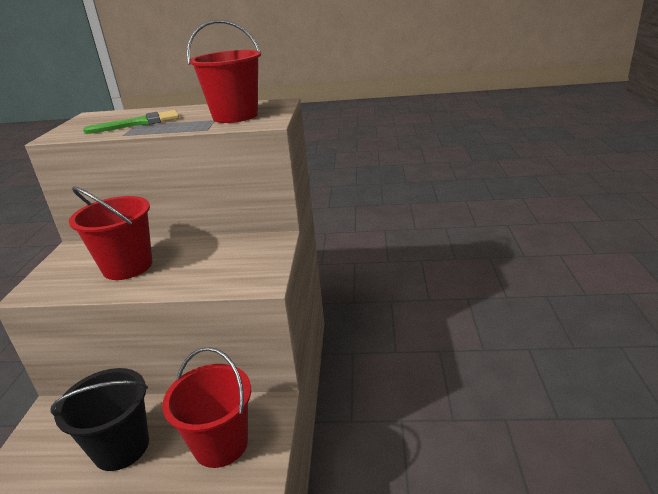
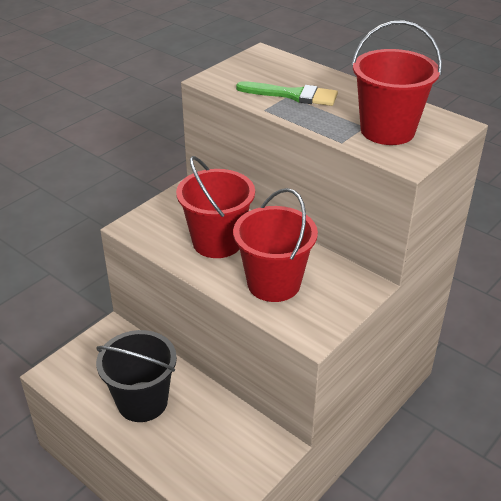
camera: 35 degrees right, 10 degrees up
(220, 444) = (213, 452): red bucket -> red bucket (274, 283)

